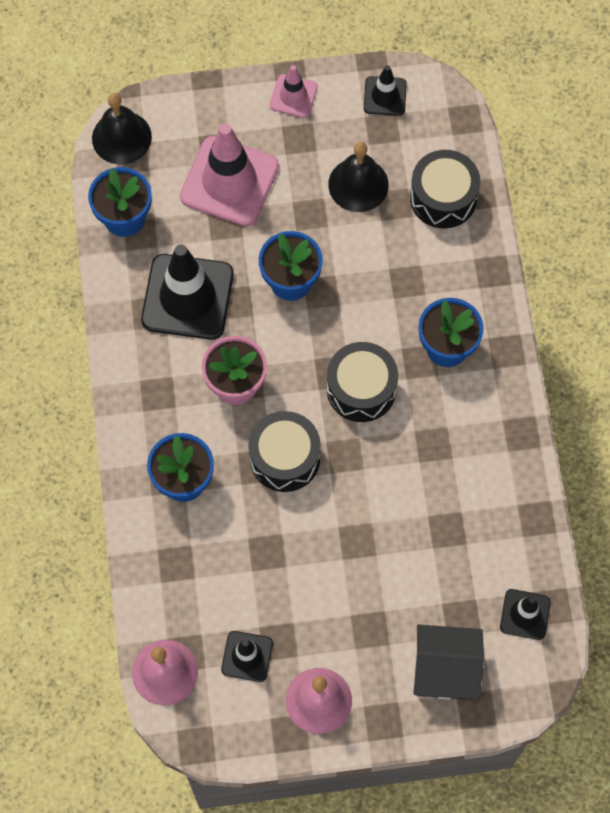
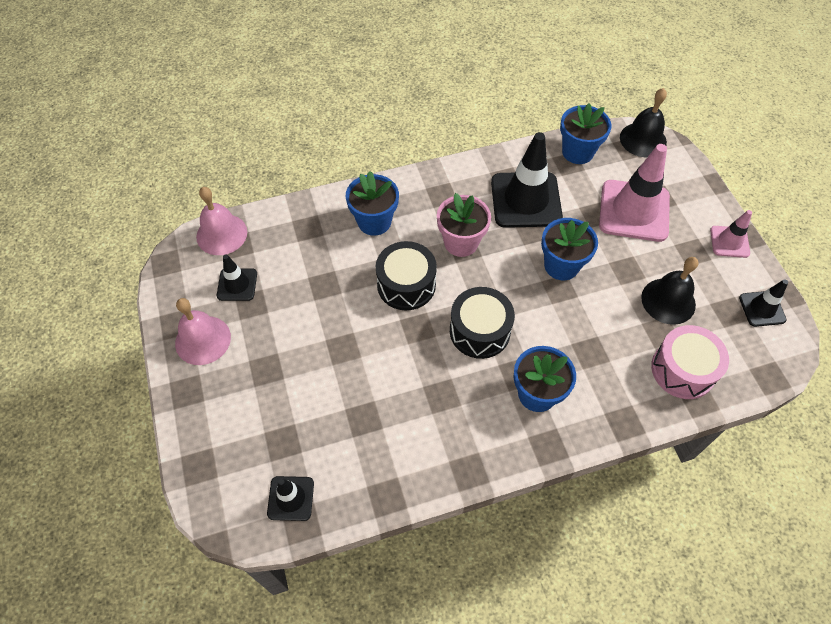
camera: 80 degrees right, 10 degrees down
(443, 197) = (683, 370): black drum -> pink drum
(445, 669) = (234, 435): black house -> none

